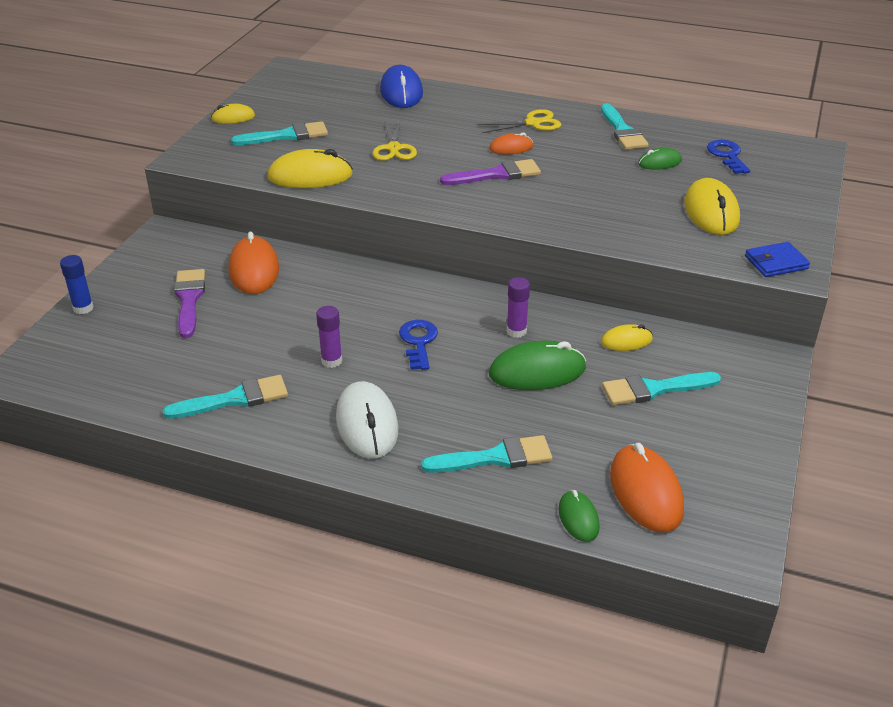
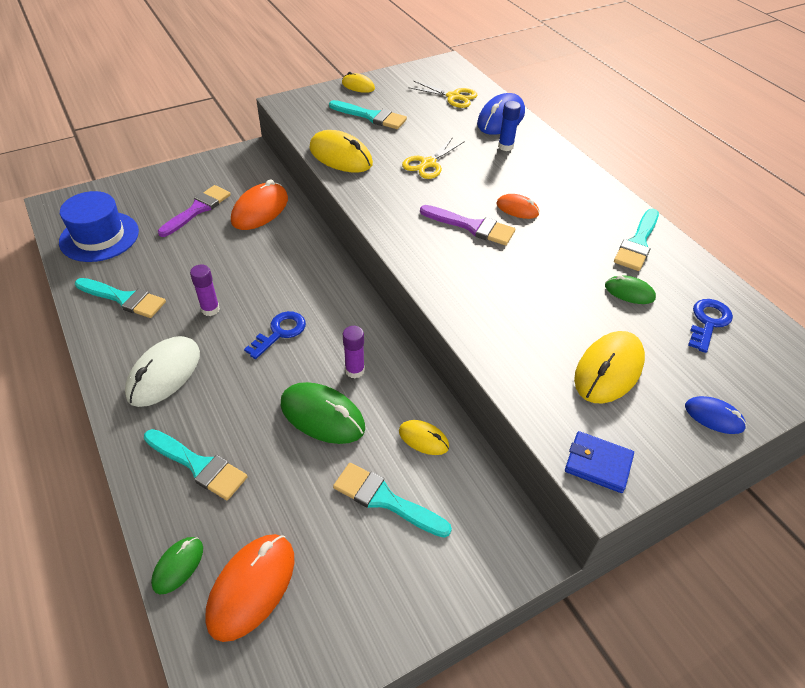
camera: 40 degrees right, 10 degrees up
(83, 308) = (140, 181): blue glue stick -> blue glue stick (505, 146)
(120, 371) = (99, 236): none -> blue hat
(533, 123) = (567, 196): yellow scissors -> yellow scissors (453, 97)
(799, 204) = (714, 417): none -> blue mouse

